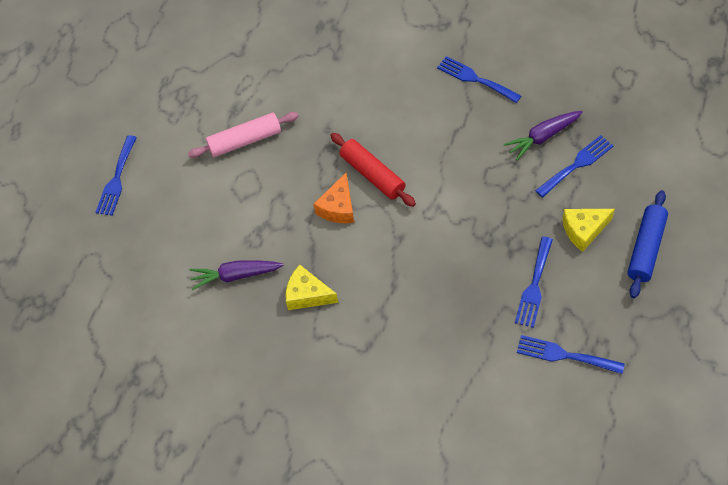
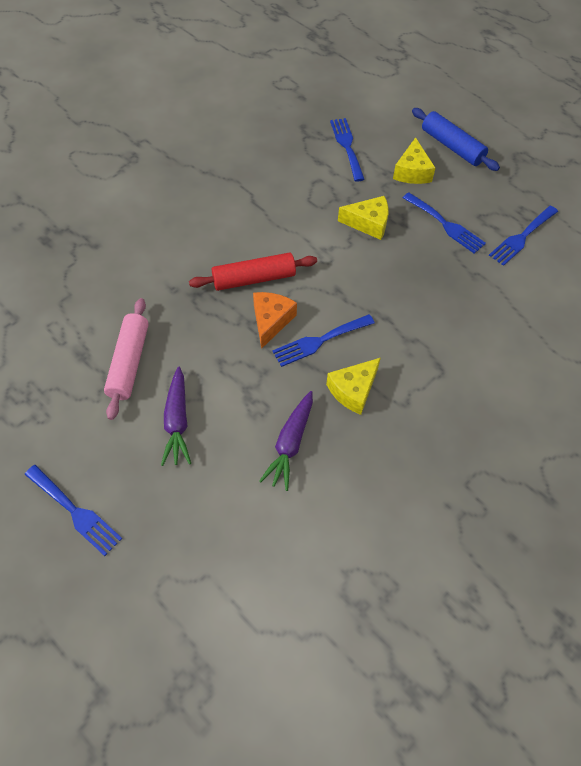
camera: 70 degrees left, 0 degrees up
(338, 207) = (271, 321): orange cheese -> orange cheese turned 120 degrees counterclockwise
(475, 79) = (209, 164): blue fork -> blue fork (319, 341)
(491, 225) = (368, 223): none -> yellow cheese
(543, 137) = (304, 152): purple carrot -> purple carrot (177, 421)

